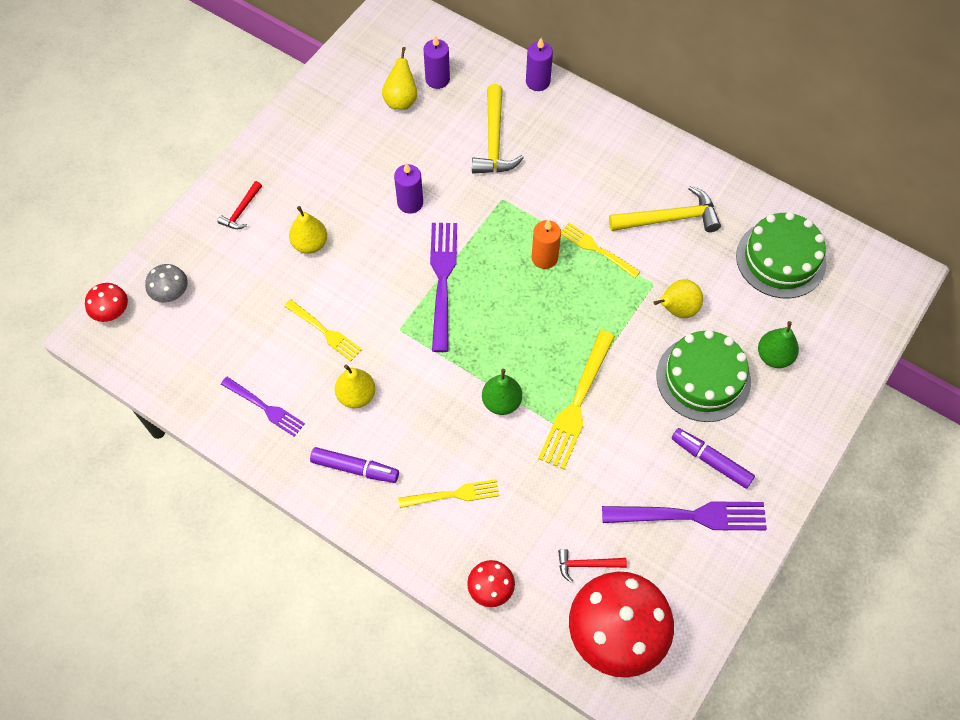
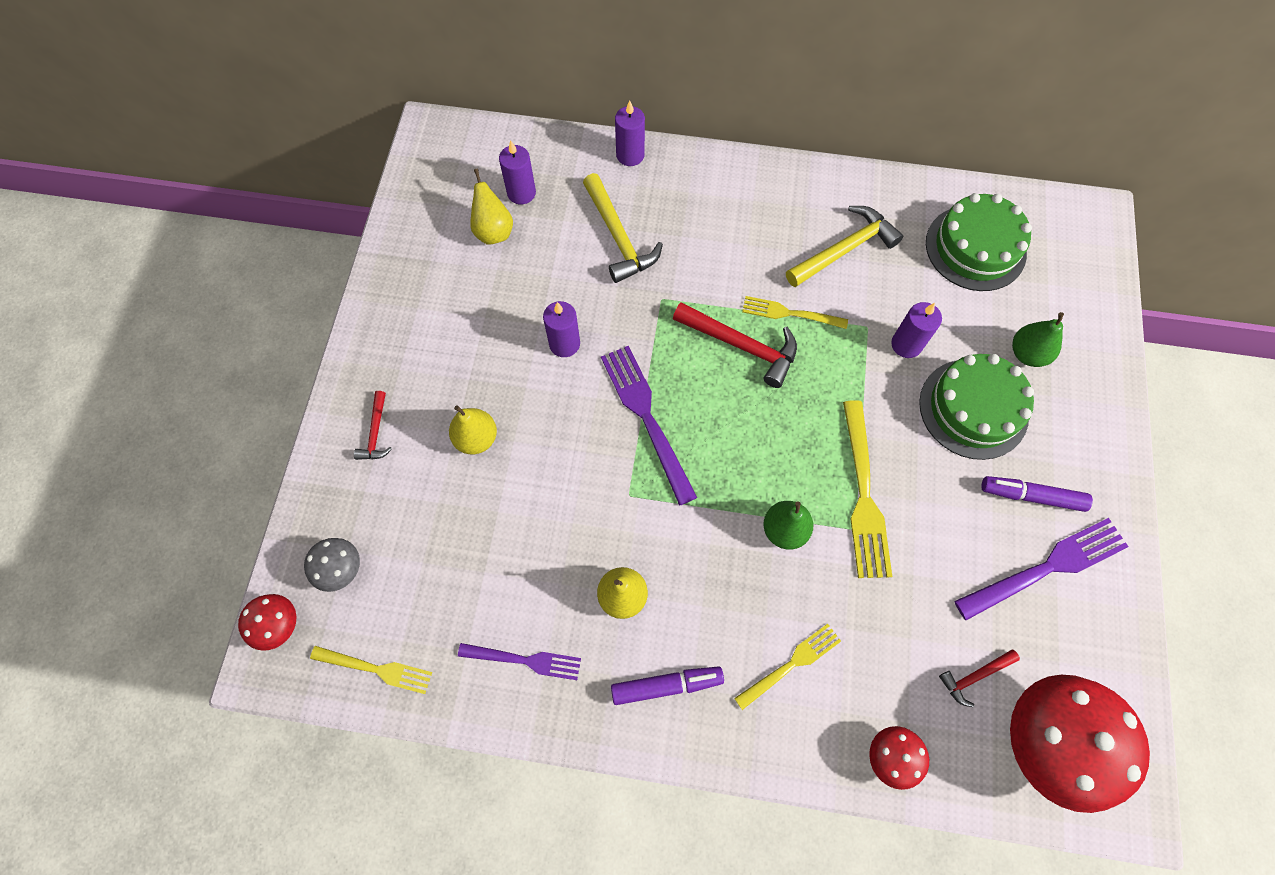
camera: 25 degrees left, 5 degrees up
(324, 331) = (546, 535): yellow fork -> yellow fork (376, 669)
(544, 258) = (741, 346): orange candle -> red hammer
(677, 309) = (906, 344): yellow pear -> purple candle

